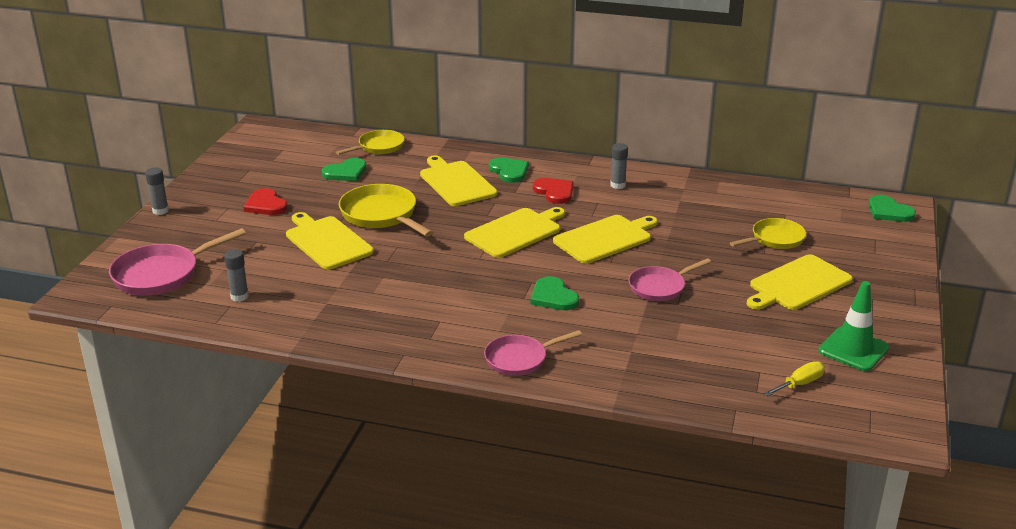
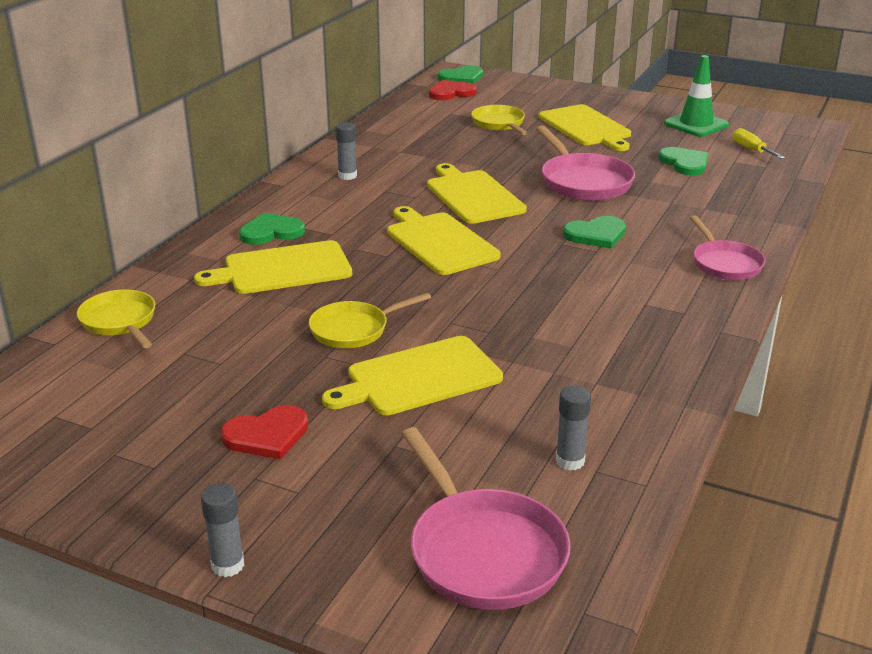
camera: 80 degrees left, 0 degrees up
(346, 172) = (192, 354): green heart -> green heart (684, 163)
(381, 215) = (354, 329): yellow pan -> yellow pan, size x0.66
(554, 192) = (345, 210): red heart -> red heart (451, 92)
(659, 287) = (583, 182): pink pan -> pink pan, size x1.52

